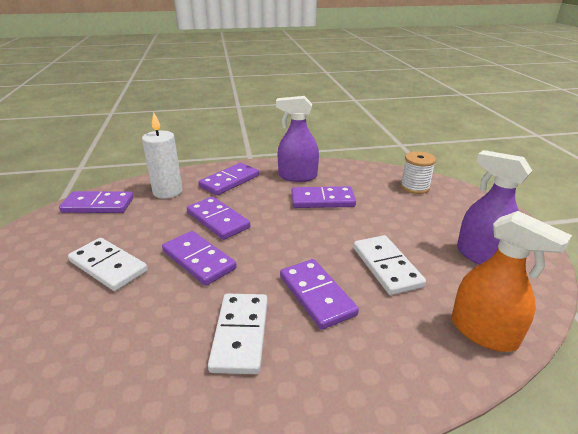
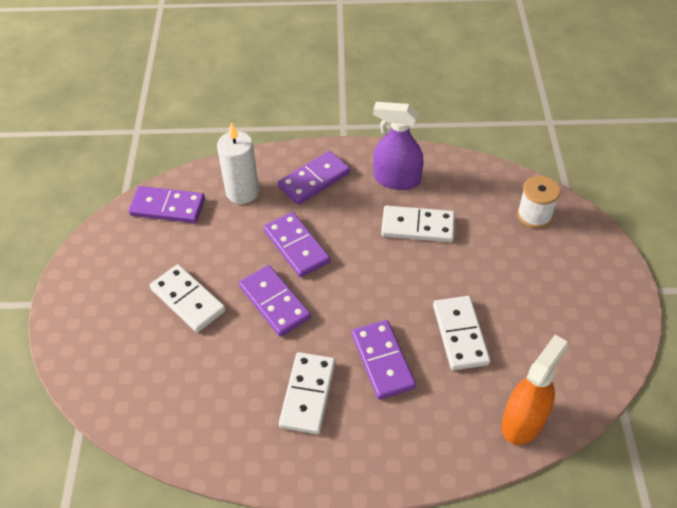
camera: 10 degrees right, 20 degrees up
(322, 200) = (417, 226): purple domino -> white domino
(482, 256) = (565, 333): purple spray bottle -> none
(483, 332) = (523, 421): orange spray bottle -> orange spray bottle turned 105 degrees counterclockwise

